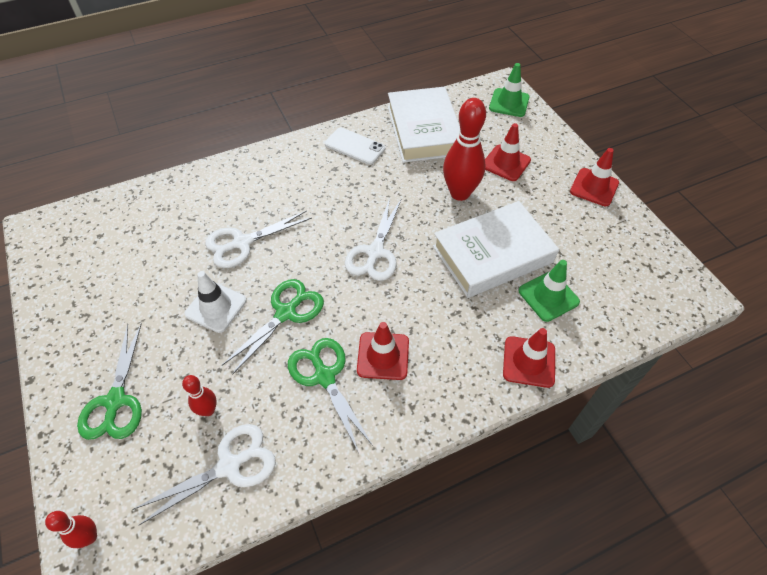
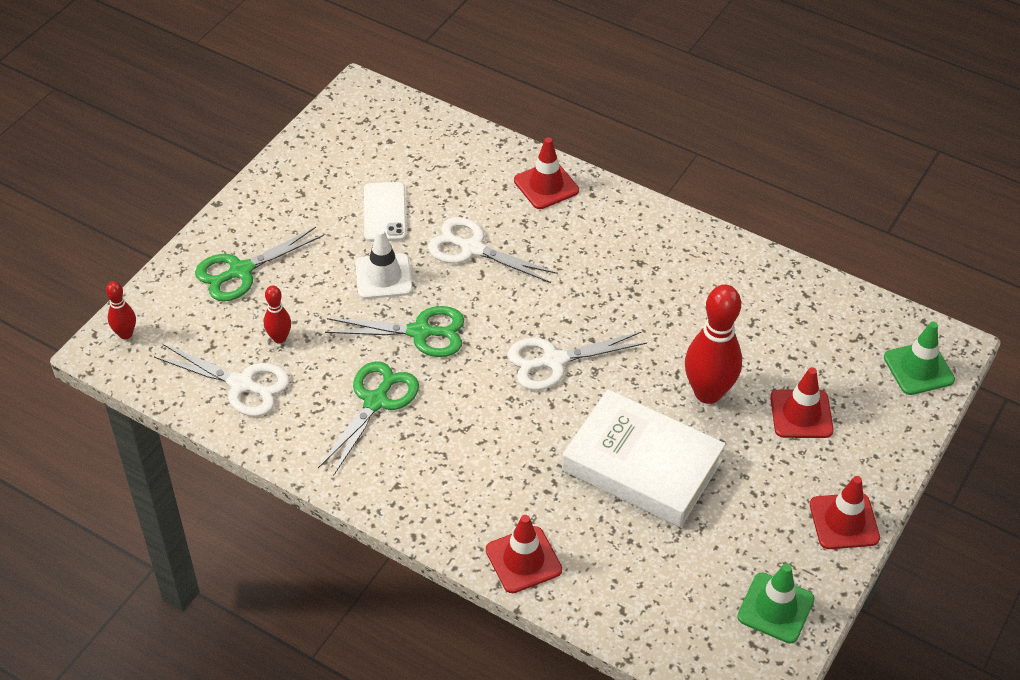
camera: 55 degrees right, 5 degrees down
(355, 146) = (691, 260): white phone -> white phone (385, 212)
(383, 356) = (433, 434): red traffic cone -> red traffic cone (546, 185)
(424, 130) = (780, 309): white book -> none
(548, 296) = (625, 542): green traffic cone -> green traffic cone (775, 608)

